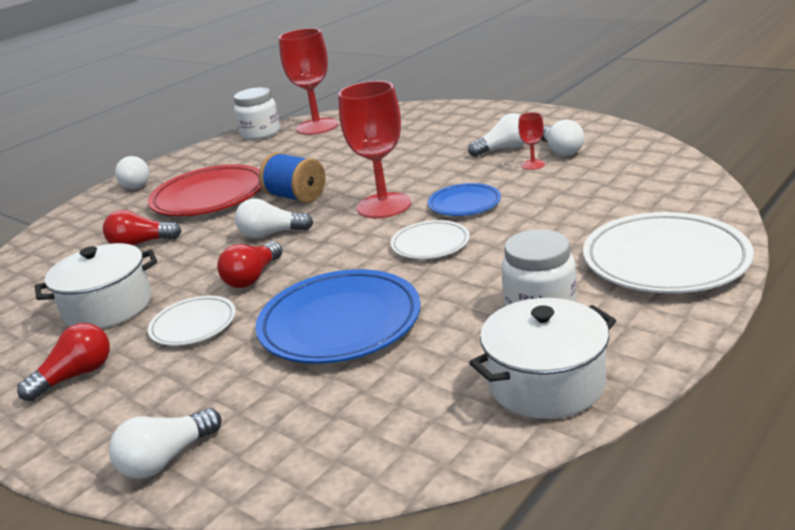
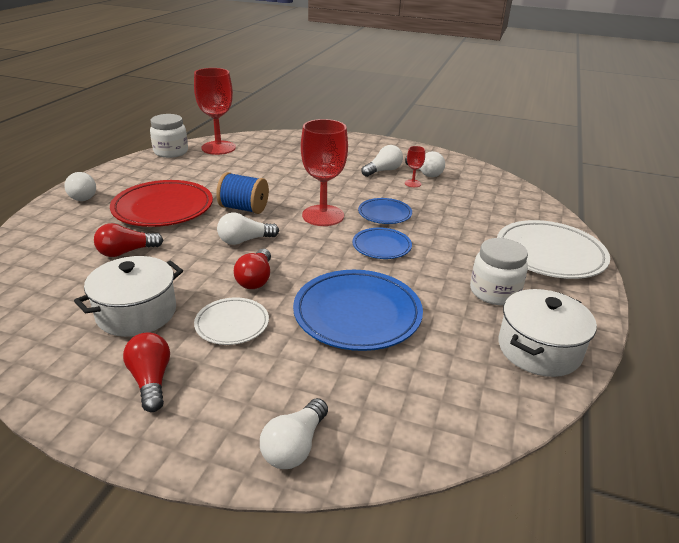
camera: 25 degrees left, 5 degrees up
(76, 376) = (151, 380): red light bulb -> red light bulb turned 45 degrees counterclockwise
(430, 244) = (381, 246): white plate -> blue plate

